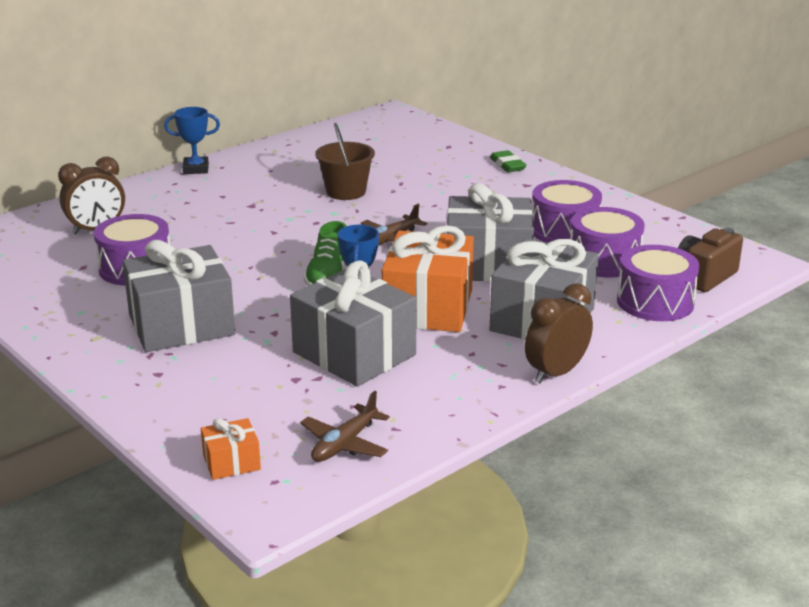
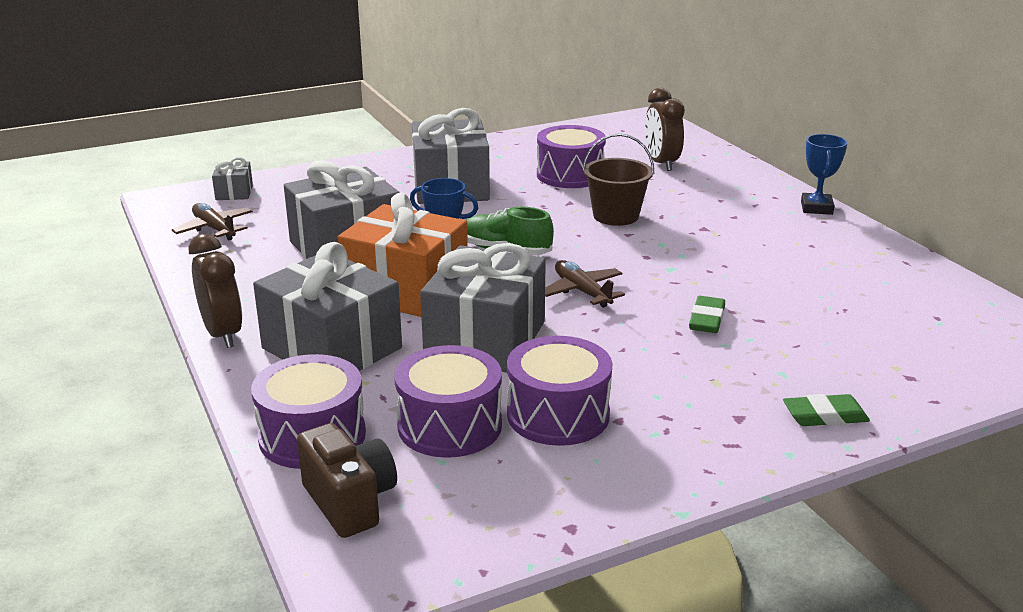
camera: 105 degrees right, 0 degrees up
(231, 462) = (234, 192): orange gift -> grey gift
(346, 192) = (733, 281): brown bucket -> brown bucket (616, 216)
(410, 197) = (706, 319): none -> green eraser

